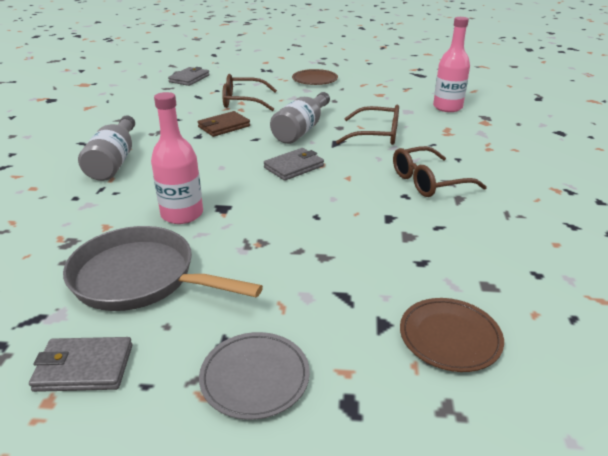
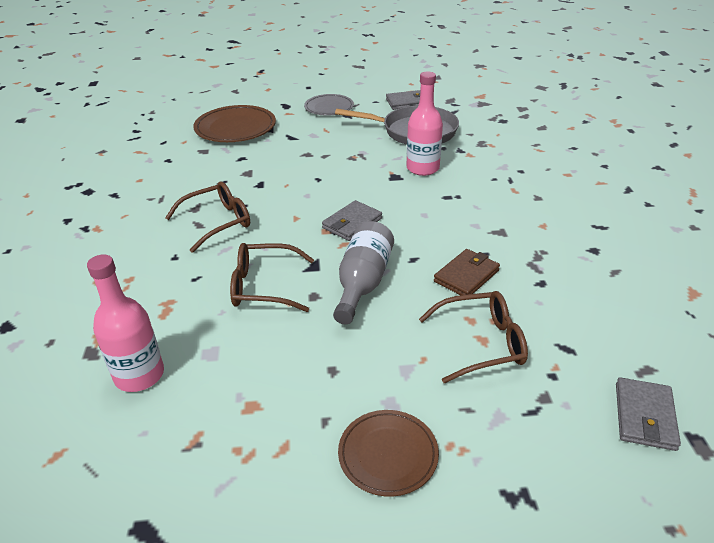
camera: 170 degrees right, 5 degrees up
(114, 162) = (534, 207): grey bottle -> none
(449, 337) = (235, 128): brown plate -> brown plate, size x1.56

